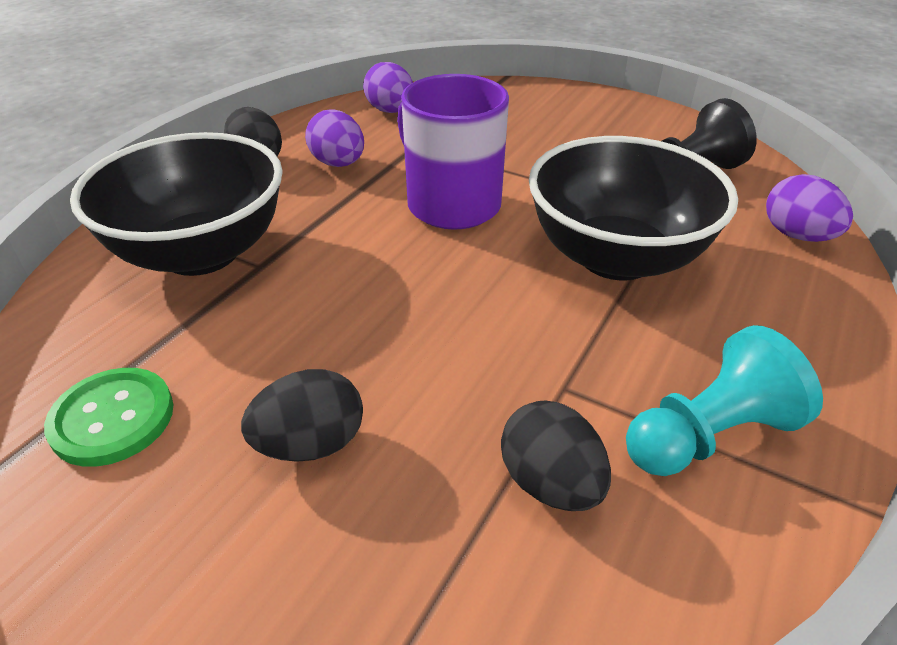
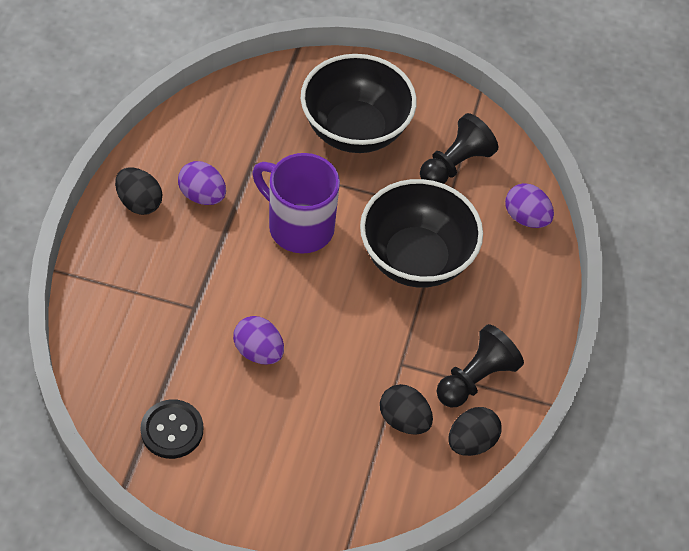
camera: 20 degrees left, 15 degrees up
(112, 418) = (172, 430): green button -> black button
(201, 252) = (151, 304): black bowl -> black bowl (355, 130)
(311, 444) = (282, 423): black egg -> black egg (471, 442)
(391, 111) = (217, 120): purple egg -> purple egg (258, 351)
(708, 435) = (476, 378): turquoise pawn -> black pawn

